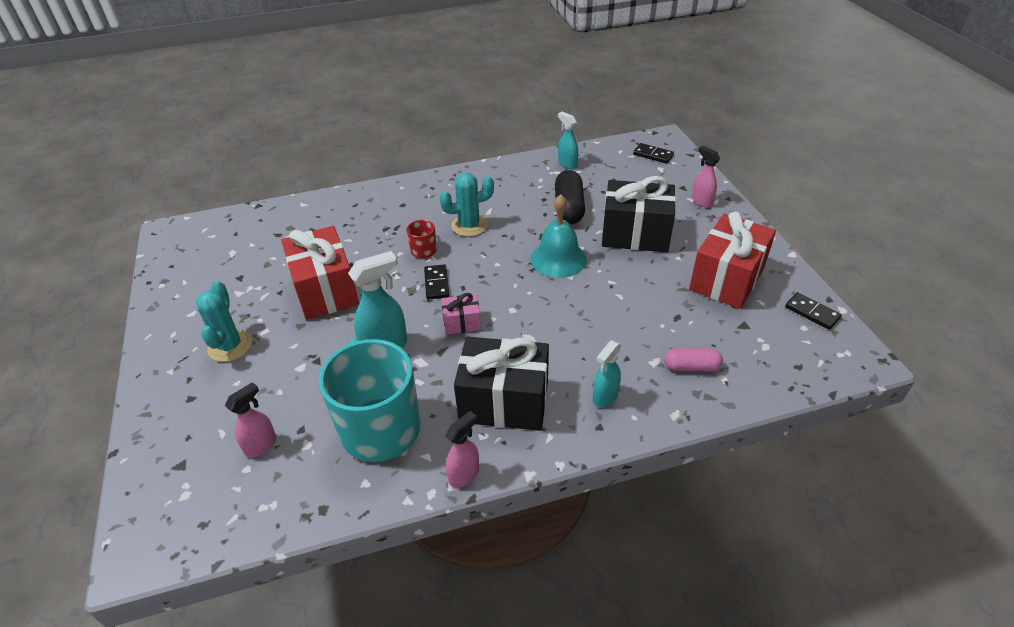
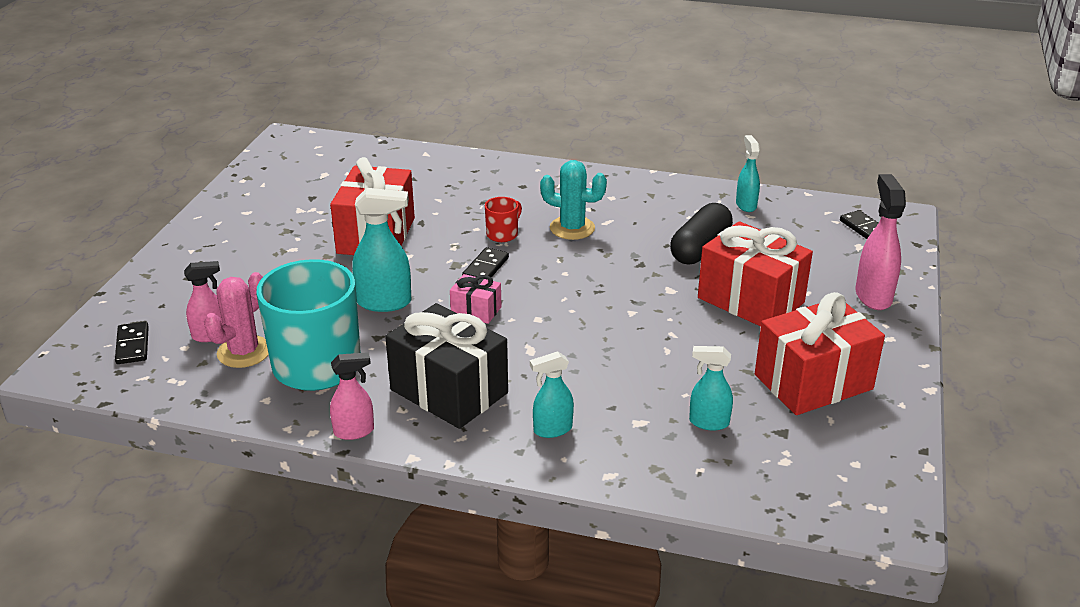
camera: 30 degrees right, 10 degrees down
(230, 346) = (254, 250): turquoise cactus -> none
(306, 447) = (244, 352): none -> pink cactus
(558, 259) = (635, 292): turquoise bell -> none
(635, 234) = (750, 300): black gift -> red gift
(691, 367) = (675, 443): pink capsule -> none
(696, 340) = (708, 422): none -> turquoise spray bottle
(701, 201) = (873, 296): pink spray bottle -> pink spray bottle, size x1.56
(812, 312) = (884, 454): black domino -> black domino (133, 345)

